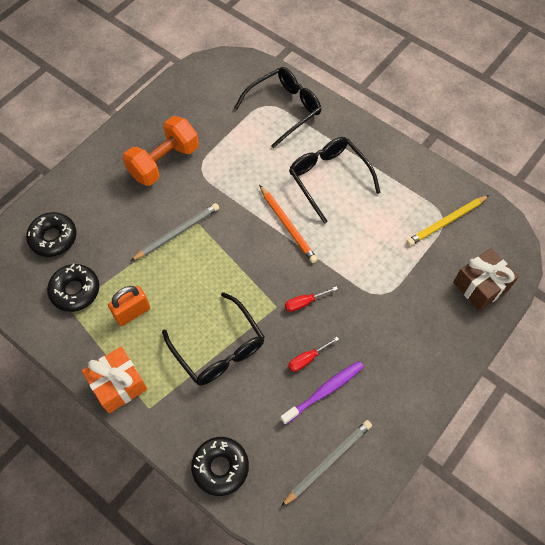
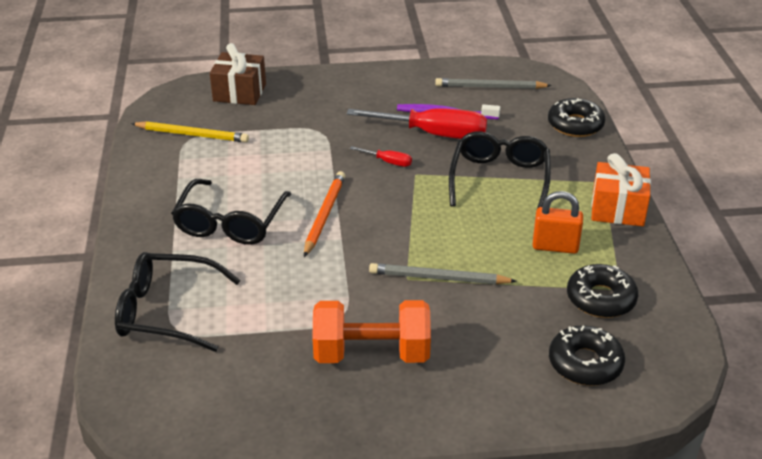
camera: 135 degrees left, 25 degrees down
(307, 359) = (433, 134): red screwdriver -> red screwdriver, size x2.23

